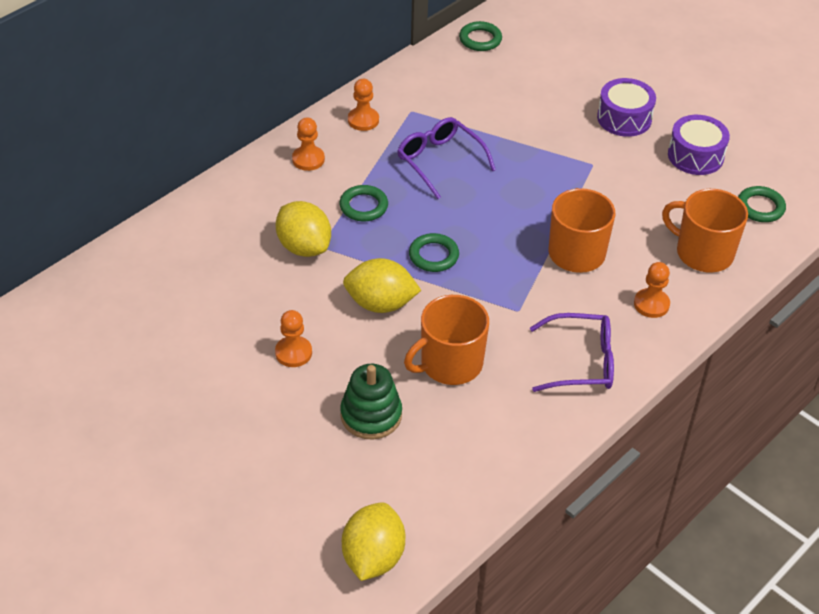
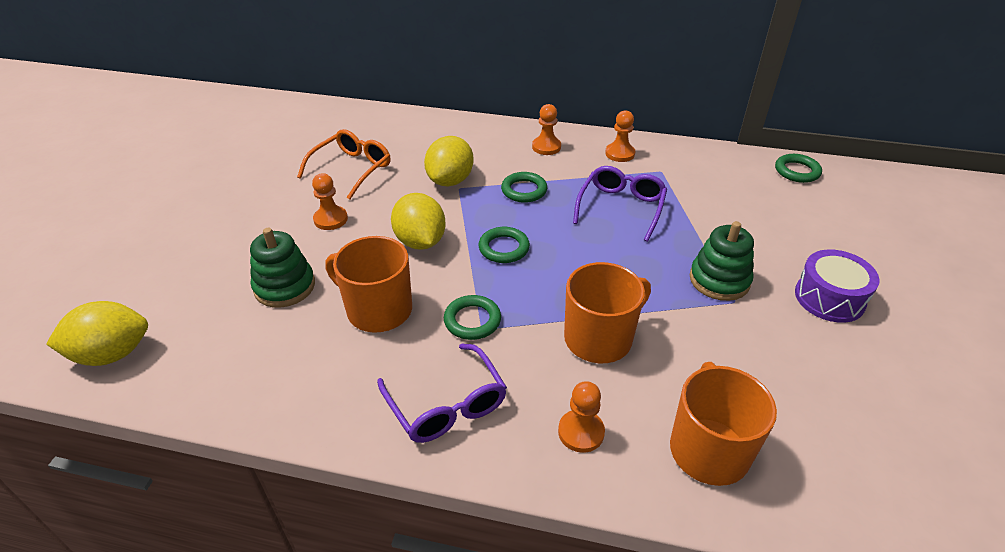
camera: 60 degrees right, 5 degrees down
(218, 309) = (352, 169): none -> orange glasses
(566, 159) = (719, 280): none -> green stacking toy
(695, 156) = (853, 378): purple drum -> none
(760, 207) = (849, 479): green ring -> green ring (472, 320)

